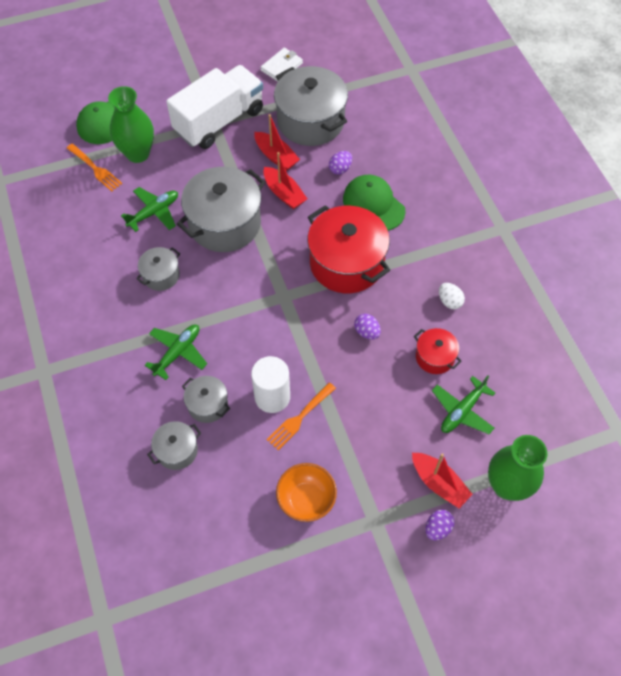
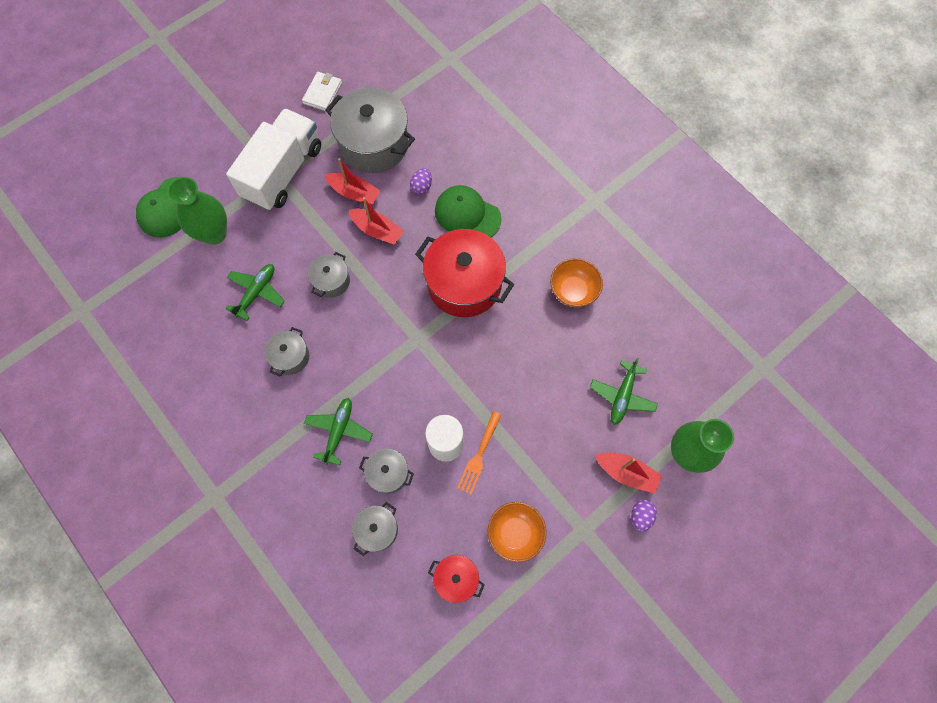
camera: 20 degrees left, 10 degrees up
(95, 169) = (177, 264): orange fork -> none
(225, 223) = (331, 281): grey pot -> grey pot, size x0.50
(367, 332) = (509, 348): purple egg -> none
(435, 357) = (579, 351): red pot -> red pot (456, 578)
(449, 301) = (573, 291): white egg -> orange bowl

